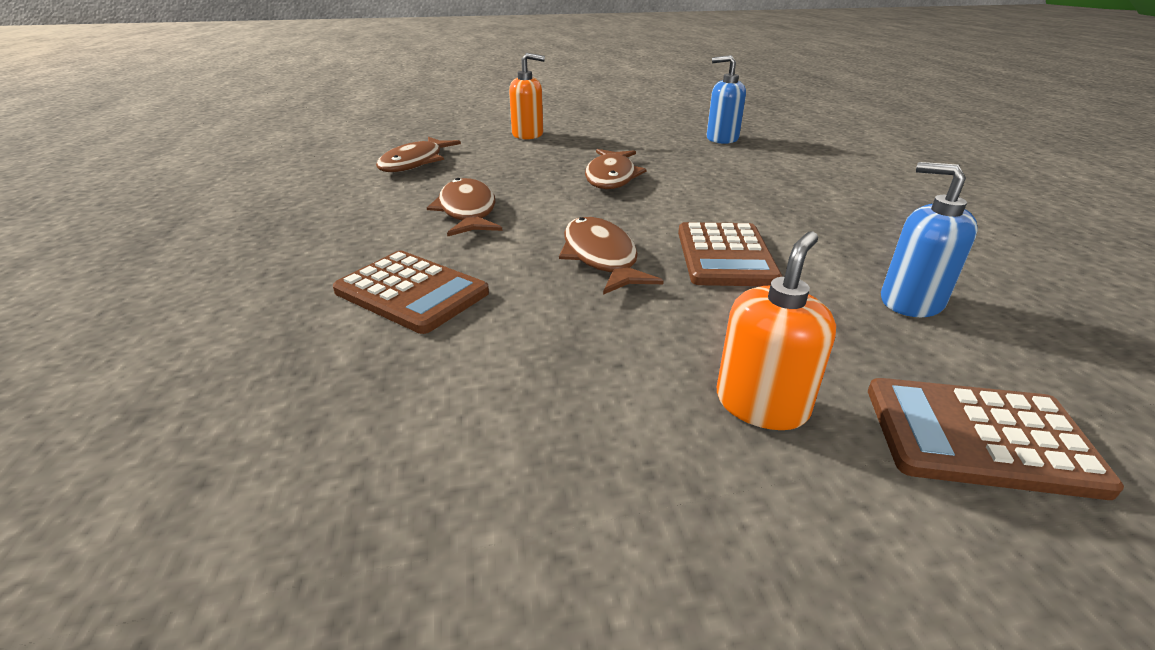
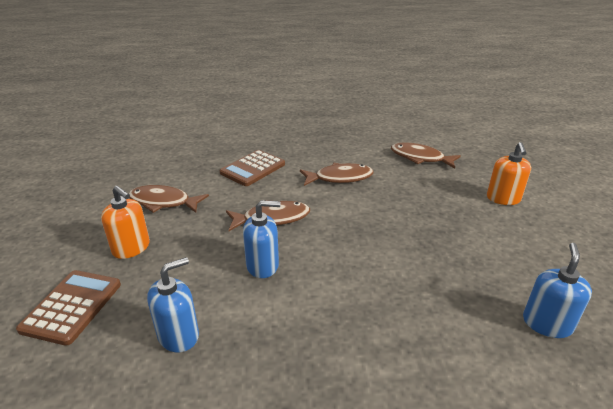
camera: 95 degrees right, 0 degrees up
(611, 177) = (404, 233): brown fish -> brown fish (163, 202)
(725, 255) = (263, 265): brown calculator -> blue soap dispenser

